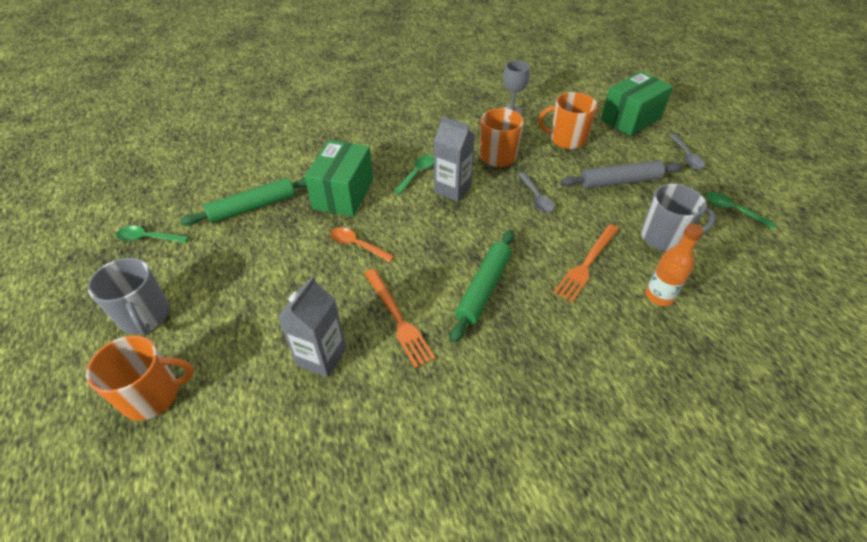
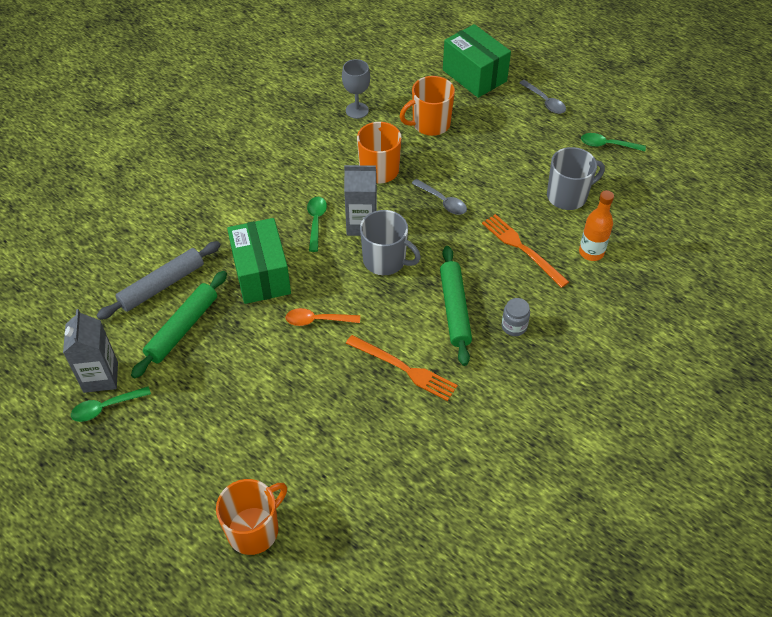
camera: 30 degrees left, 5 degrees up
(145, 316) = (180, 475): grey mug -> grey mug (385, 260)
(321, 357) = (366, 429): grey carton -> grey carton (100, 377)
(531, 329) = (514, 326): none -> grey jar
(587, 264) = (522, 248): orange fork -> orange fork turned 135 degrees clockwise
(619, 181) = (503, 153): grey rolling pin -> grey rolling pin (162, 285)
(630, 119) = (474, 75): green box -> green box turned 60 degrees counterclockwise

